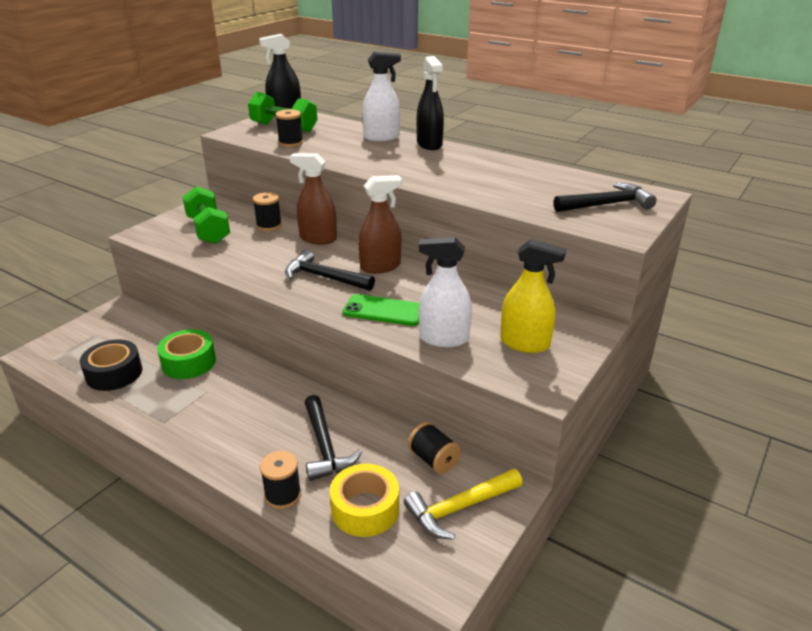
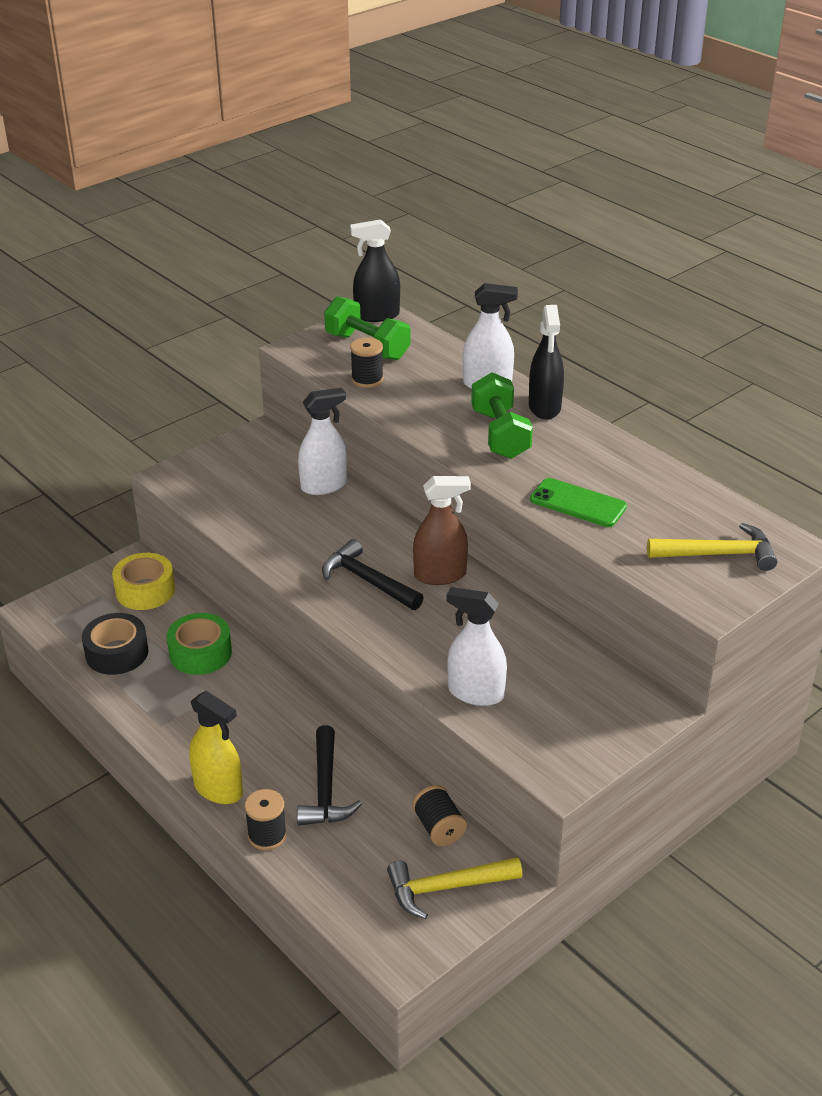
camera: 15 degrees right, 5 degrees up
(208, 230) = (249, 482): green dumbbell -> green dumbbell (500, 434)
(269, 225) = (324, 485): black spool -> white spray bottle
(318, 238) = (378, 517): brown spray bottle -> none
(365, 509) = (347, 868): yellow tape -> yellow tape (145, 590)
(384, 311) = (421, 642): green phone -> green phone (578, 503)
(525, 343) = (566, 716): yellow spray bottle -> yellow spray bottle (218, 789)
(607, 204) = (718, 554): black hammer -> yellow hammer

